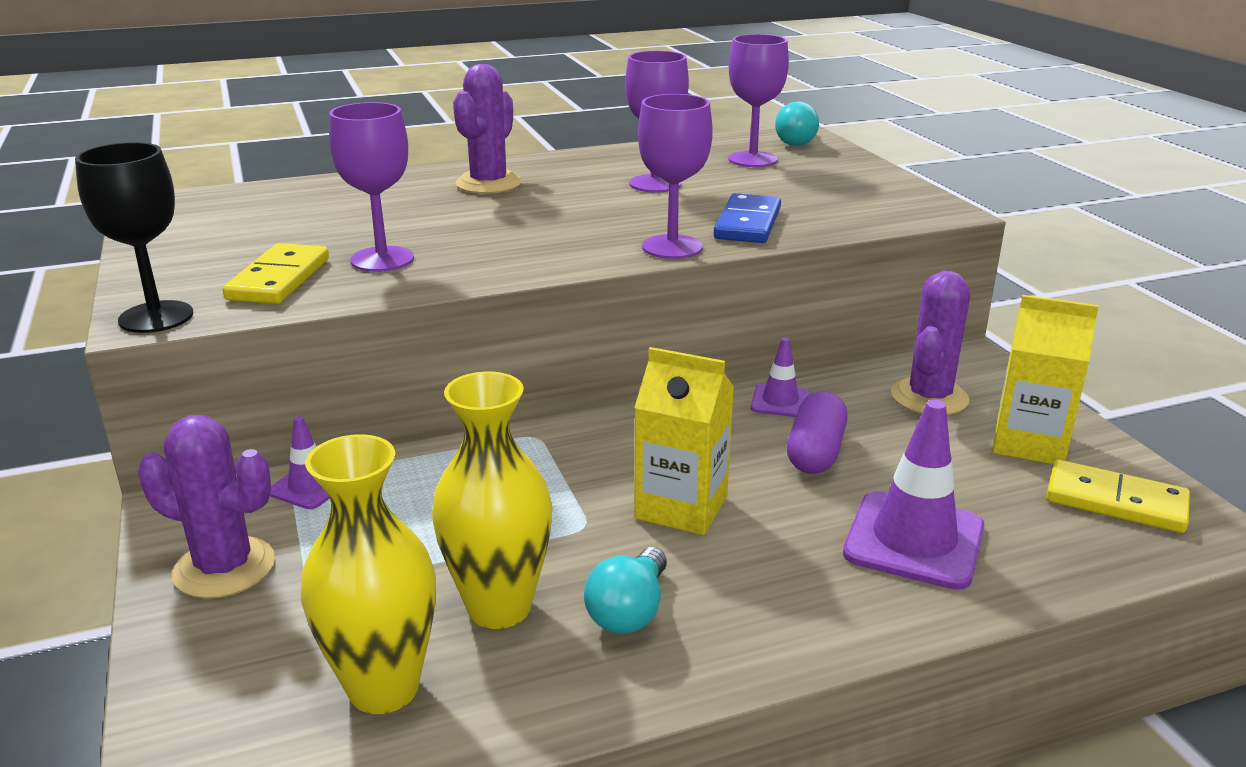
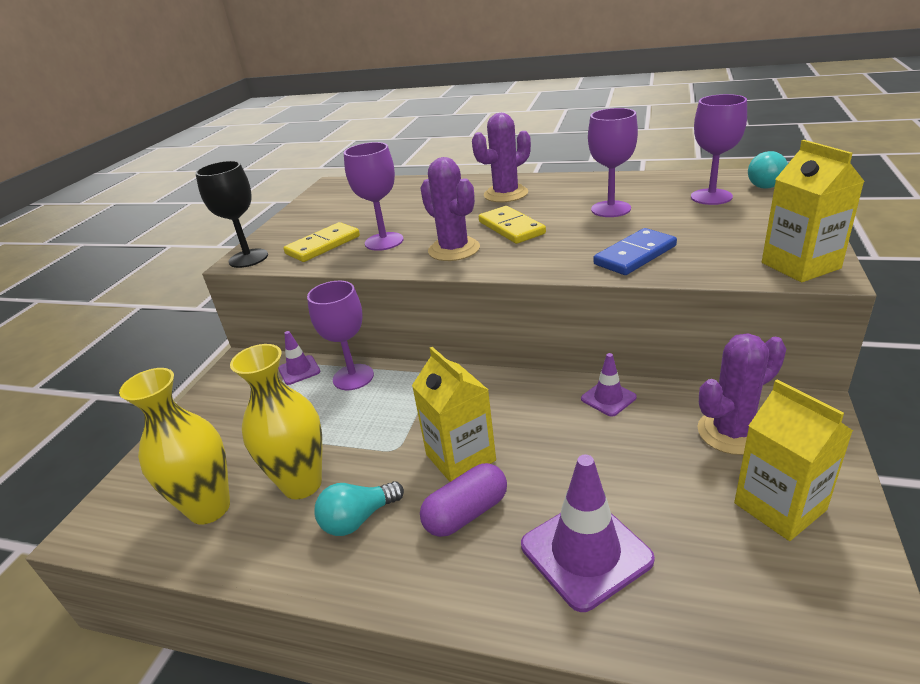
camera: 40 degrees right, 5 degrees up
(224, 568) = (223, 405): purple cactus -> purple cactus (454, 249)
(672, 247) = (556, 265): purple goblet -> purple goblet (353, 377)
(815, 452) = (590, 449): purple capsule -> purple capsule (466, 513)
(918, 208) = (800, 265): none -> yellow carton
(1115, 502) = (805, 598): yellow domino -> yellow domino (511, 228)

